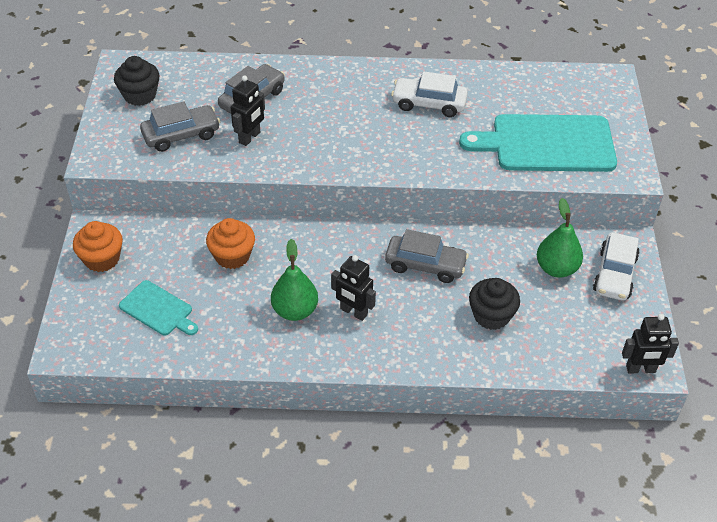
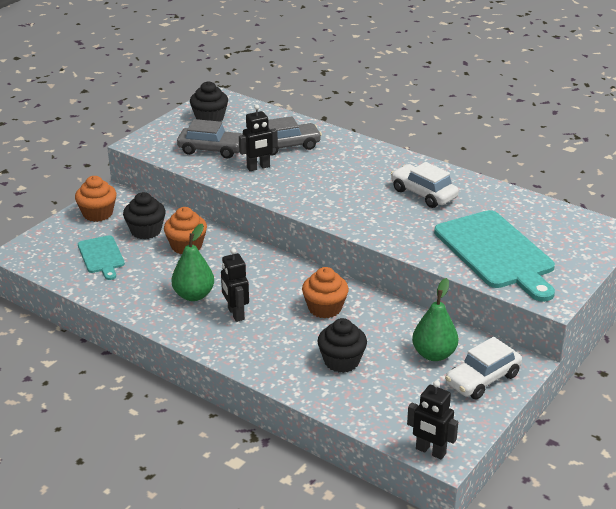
camera: 35 degrees right, 15 degrees down
(174, 257) = (146, 231): none -> black cupcake
(425, 265) = (325, 308): grey car -> orange cupcake
(547, 144) = (496, 253): turquoise cutting board -> turquoise cutting board turned 150 degrees counterclockwise

